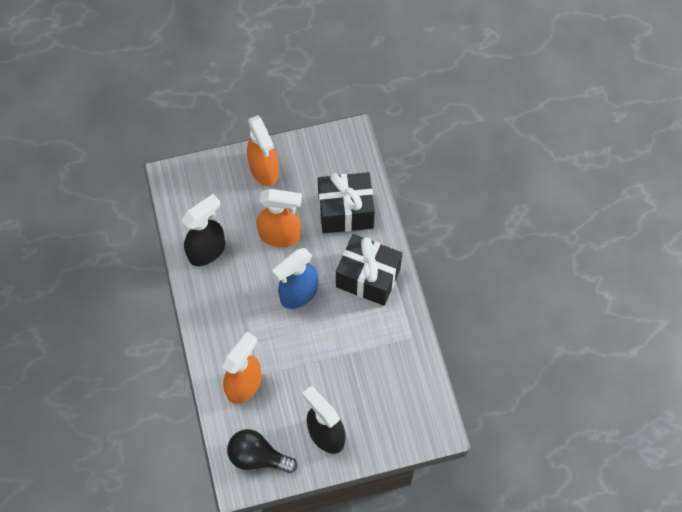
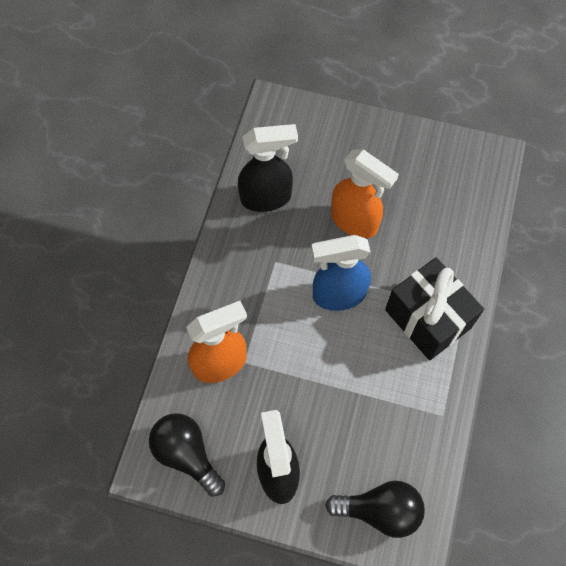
camera: 30 degrees right, 0 degrees up
(264, 170) = (376, 145): orange spray bottle -> none
(345, 211) = (442, 233): black gift -> none
(404, 420) = (380, 510): none -> black light bulb

